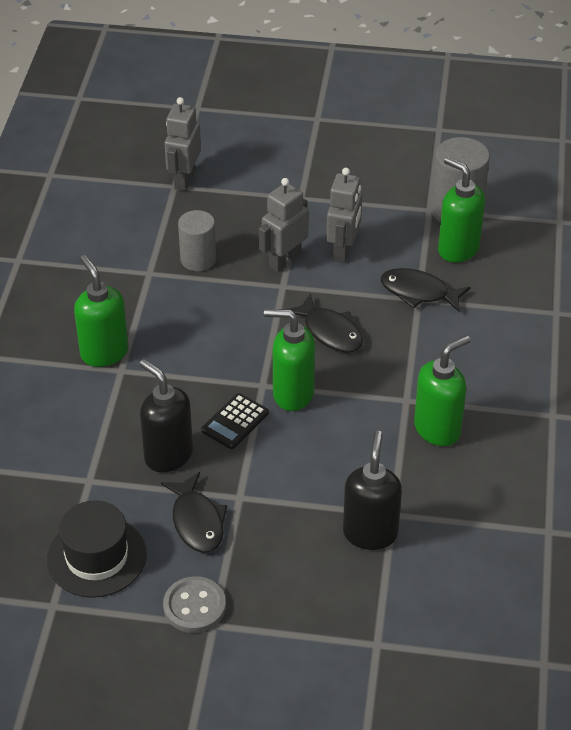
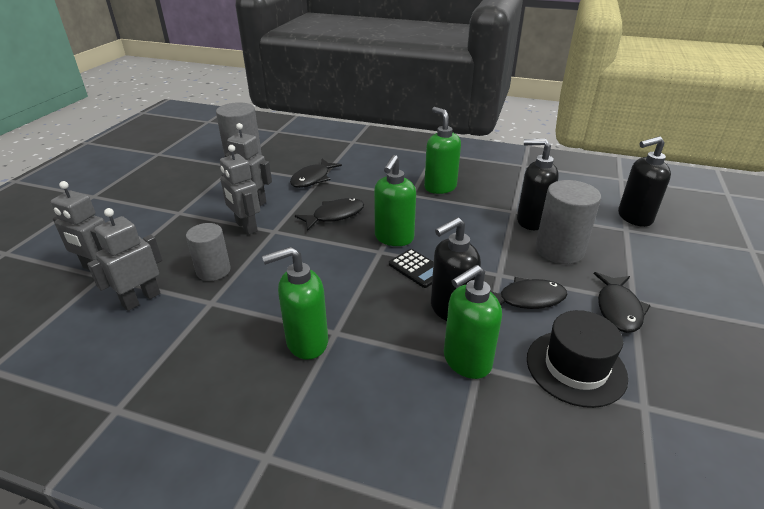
camera: 80 degrees left, 10 degrees down
(145, 225) = (141, 299): none -> grey robot
(194, 606) = (618, 309): grey button -> black fish
(304, 560) = (559, 250): none -> grey cylinder
(413, 660) = (634, 218): none -> black soap dispenser
(458, 249) = (280, 161): green soap dispenser -> green soap dispenser (466, 361)

